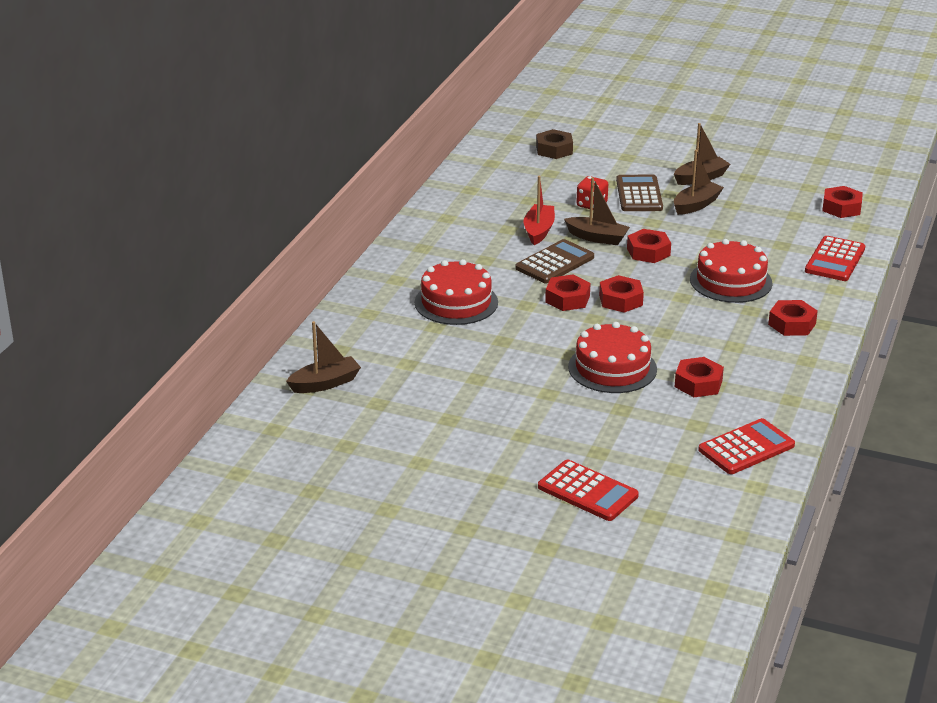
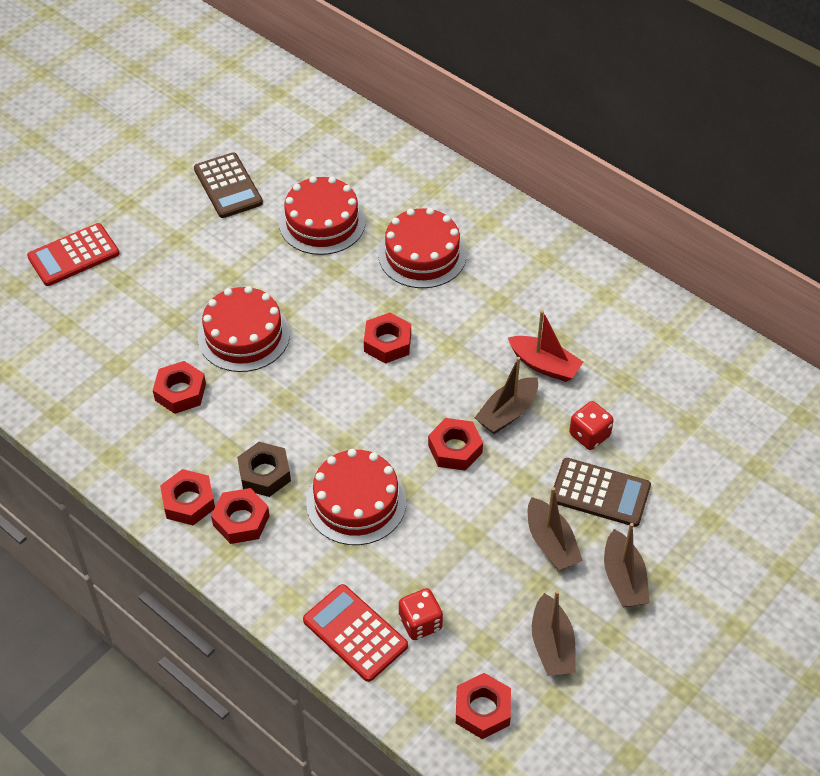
camera: 110 degrees right, 20 degrees up
(325, 383) = (327, 135): brown boat -> brown boat (552, 645)
(448, 360) = (322, 222): none -> red cake
(554, 150) = (753, 447): brown nut -> brown nut (264, 474)
(554, 263) = (467, 356): brown calculator -> brown calculator (228, 186)
(620, 300) = (364, 386): red nut -> red nut (188, 502)
(746, 448) = (61, 387): red calculator -> none
(803, 238) = (420, 623): none -> red dice

